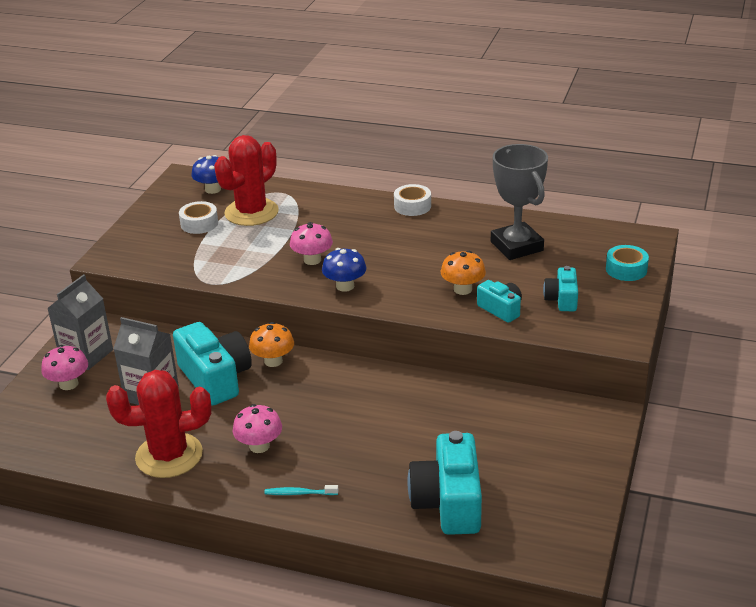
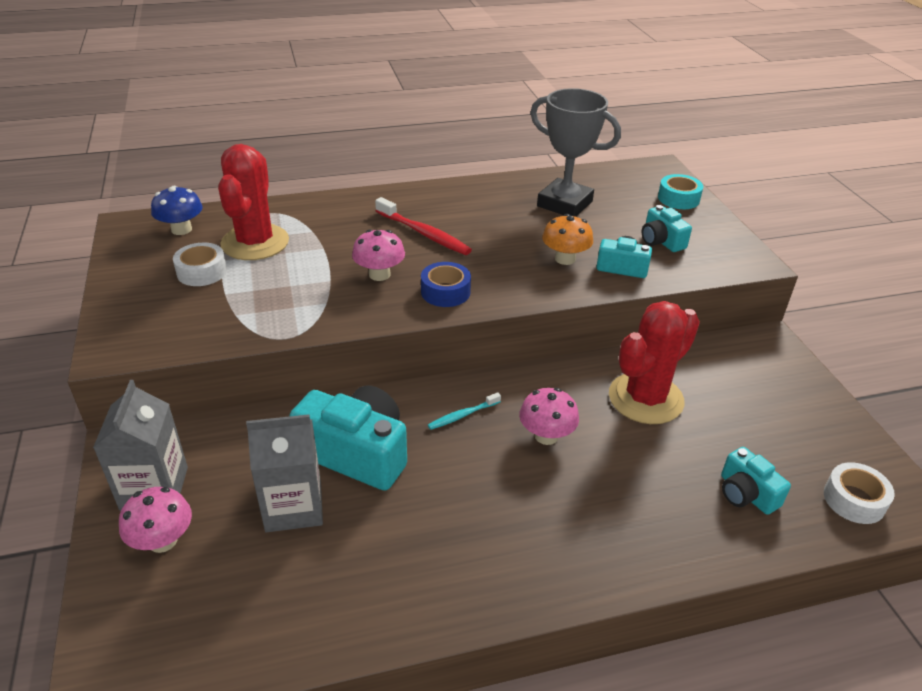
camera: 35 degrees left, 5 degrees up
(169, 456) = (394, 583): red cactus -> red cactus (645, 398)
(259, 446) = (490, 518): pink mushroom -> pink mushroom (546, 436)
(273, 361) = (404, 406): orange mushroom -> none
(299, 493) = (594, 558): turquoise toothbrush -> turquoise toothbrush (462, 415)
(345, 286) = (445, 292): blue mushroom -> blue tape
(376, 239) = (424, 233): none -> red toothbrush
(412, 206) = (424, 192): white tape -> white tape (854, 500)
(448, 502) = (746, 494): turquoise camera -> turquoise camera, size x0.55

